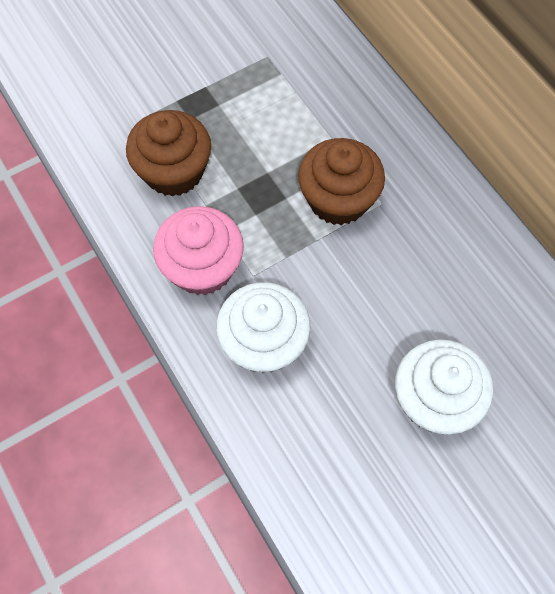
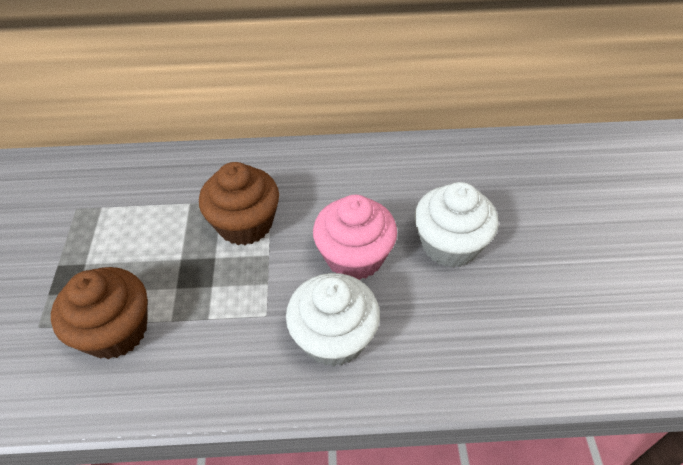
camera: 60 degrees left, 15 degrees down
(202, 267) = (229, 352): pink cupcake -> pink cupcake (354, 257)

